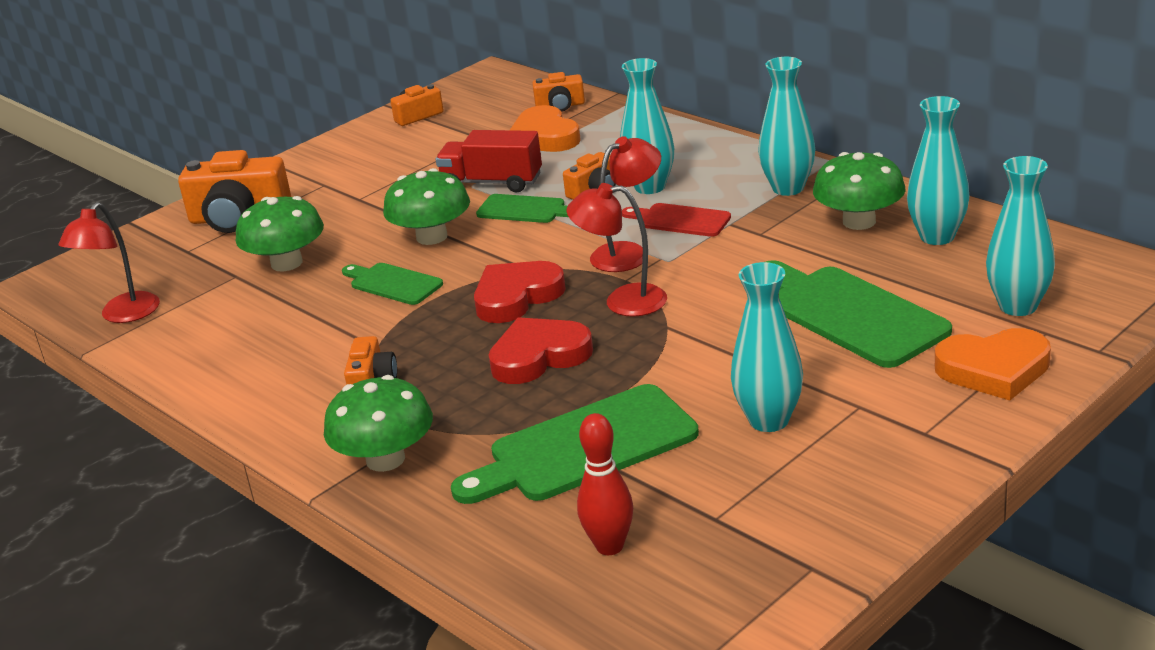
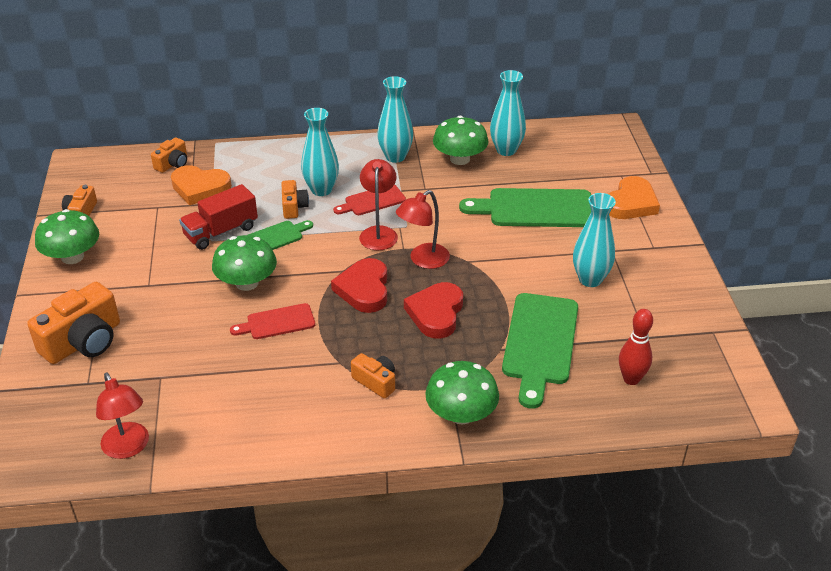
camera: 55 degrees left, 10 degrees up
(286, 263) = (181, 349): green mushroom -> green mushroom (72, 257)
(393, 283) = (277, 322): green cutting board -> red cutting board
(1018, 306) = (592, 168): turquoise vase -> none

